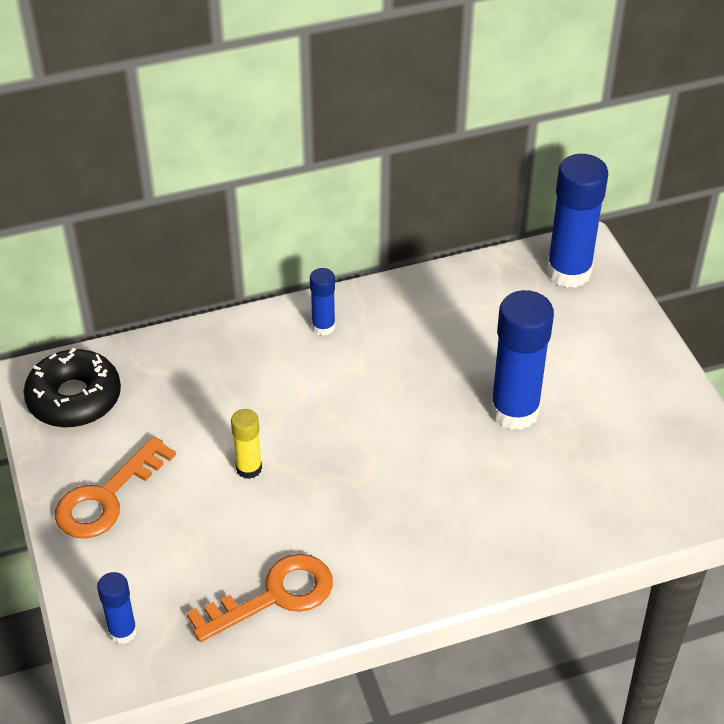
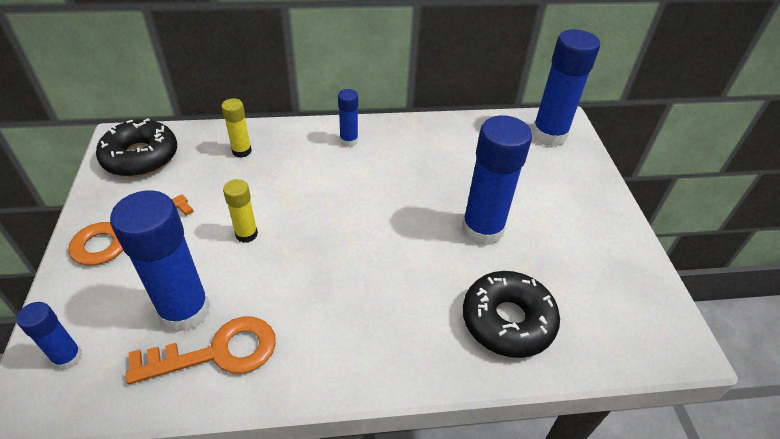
camera: 10 degrees right, 0 degrees up
(196, 366) = (242, 151): none -> yellow glue stick
(220, 563) = (185, 311): none -> blue glue stick
(563, 506) = (507, 321): none -> black donut

